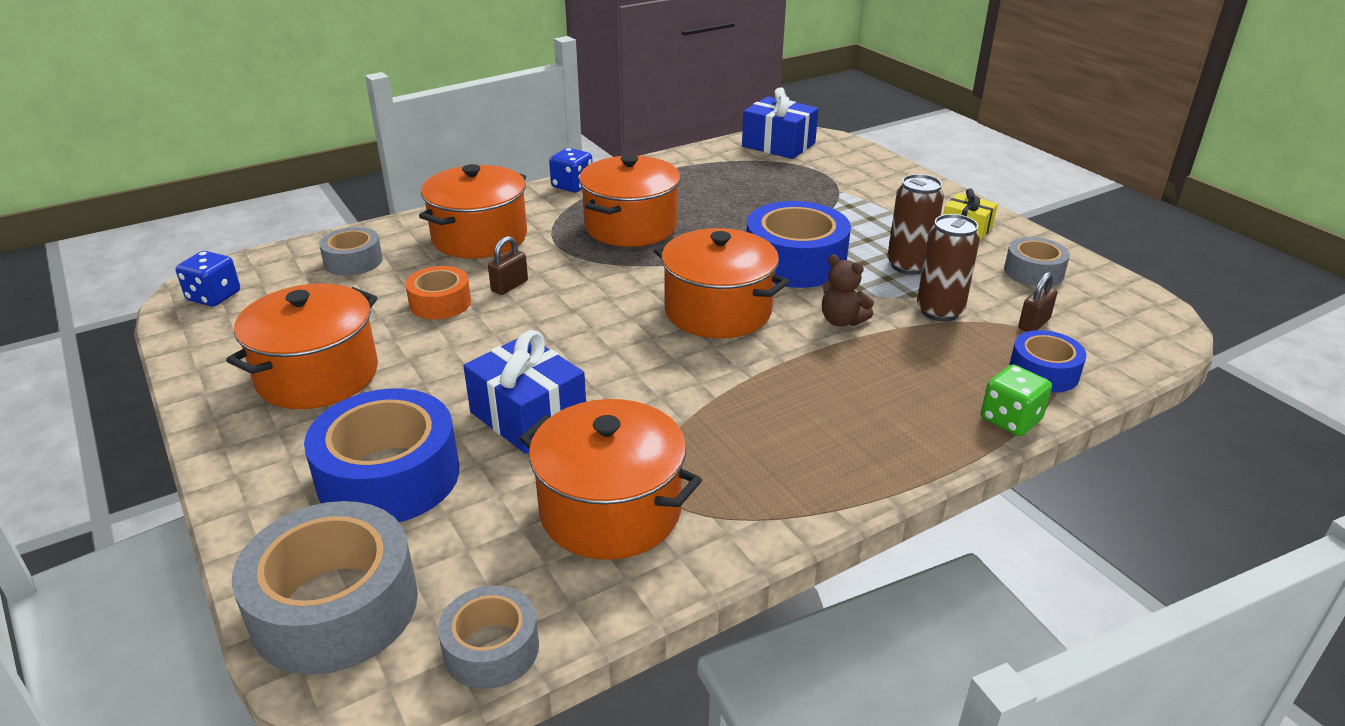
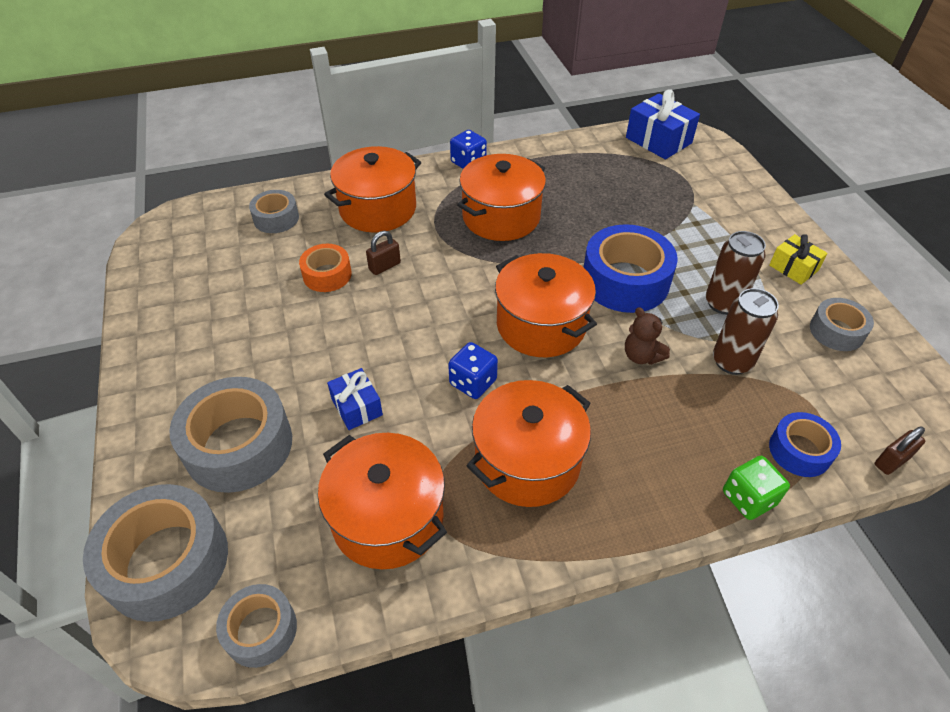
camera: 15 degrees right, 15 degrees up
(214, 296) = (168, 237): blue dice -> blue dice (473, 382)
(318, 375) = (218, 333): orange pot -> orange pot (527, 461)
(389, 476) = (239, 445): blue tape -> grey tape
(528, 416) = (357, 407): blue gift -> blue gift, size x0.60
(1034, 324) = (812, 393): brown padlock -> brown padlock (891, 461)

